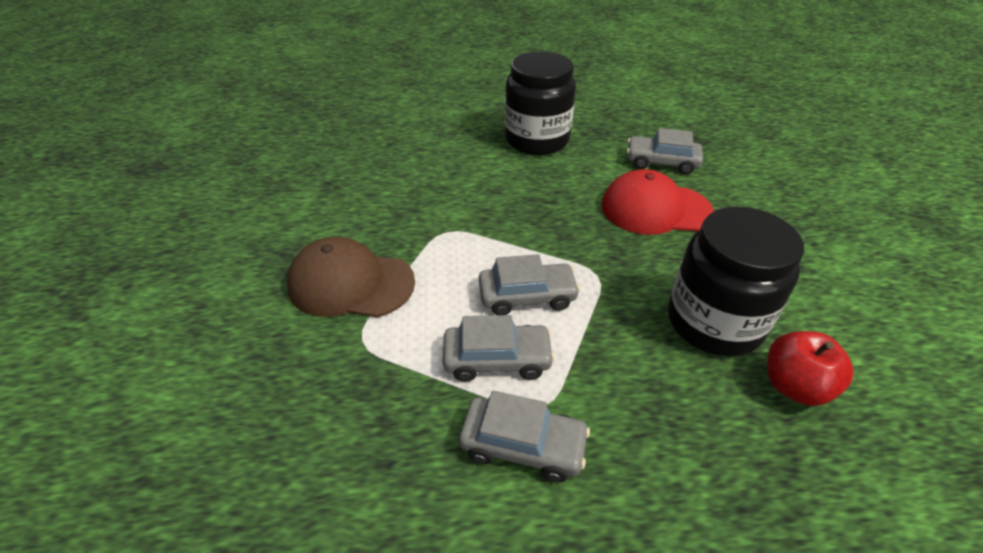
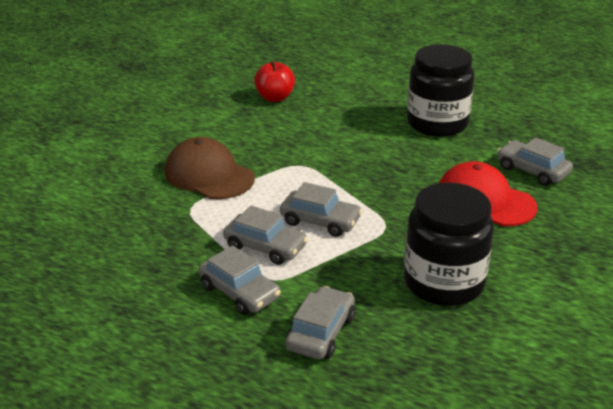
camera: 30 degrees right, 10 degrees down
(664, 459) = (321, 332): none -> grey car
(794, 386) = (460, 336): red apple -> red apple (275, 98)

